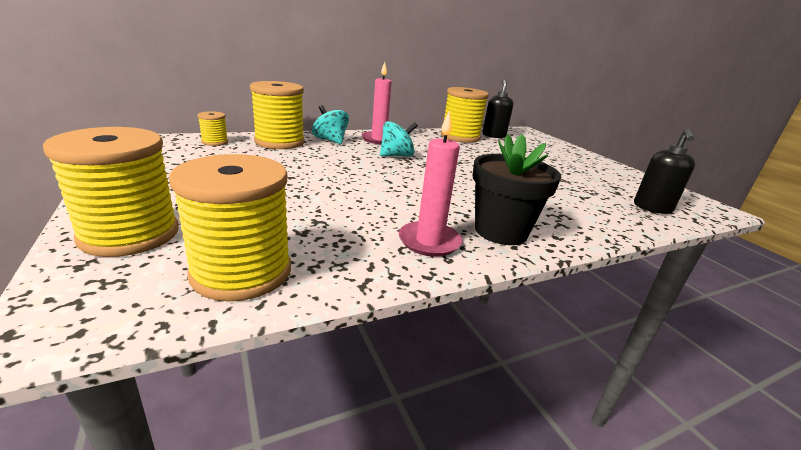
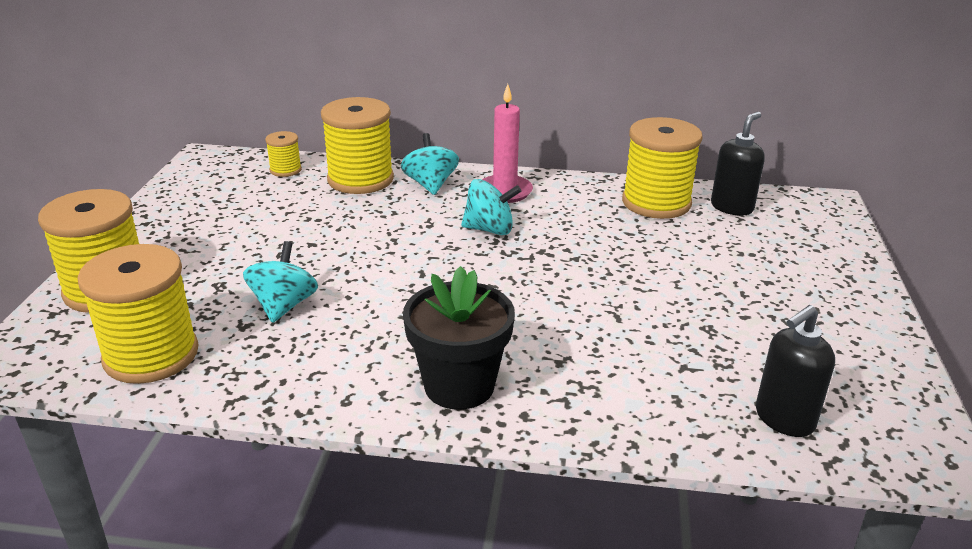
camera: 35 degrees right, 5 degrees up
(319, 214) = (284, 306): none -> turquoise spinning top
(429, 241) = (354, 374): pink candle -> none

